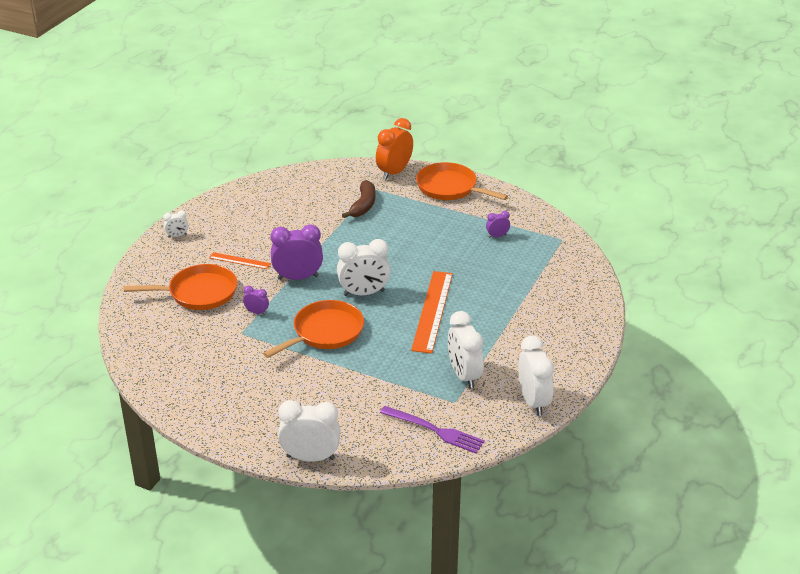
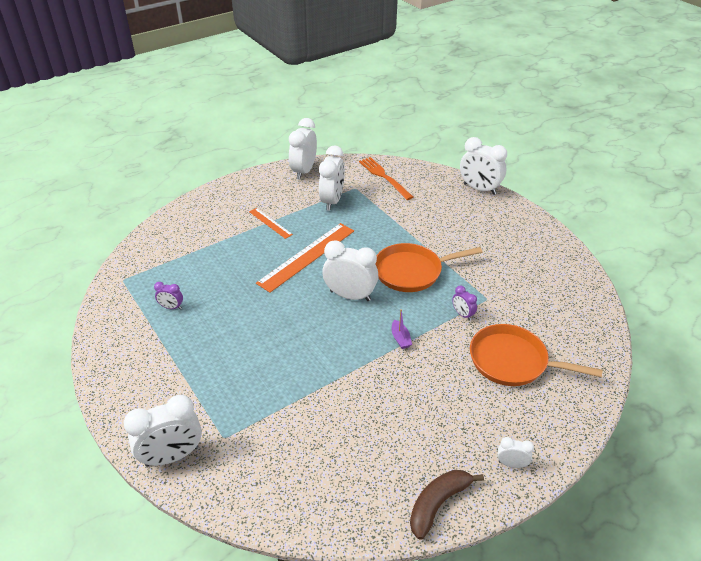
camera: 150 degrees left, 5 degrees up
(239, 261) = (450, 387): orange ruler -> orange ruler (270, 223)
(298, 277) = (400, 338): purple clock -> purple boat
(363, 205) = (258, 412): brown banana -> brown banana (438, 504)
(394, 172) = (172, 456): orange clock -> white clock
(435, 430) = (384, 177): purple fork -> orange fork
(450, 187) = (140, 395): orange pan -> none

